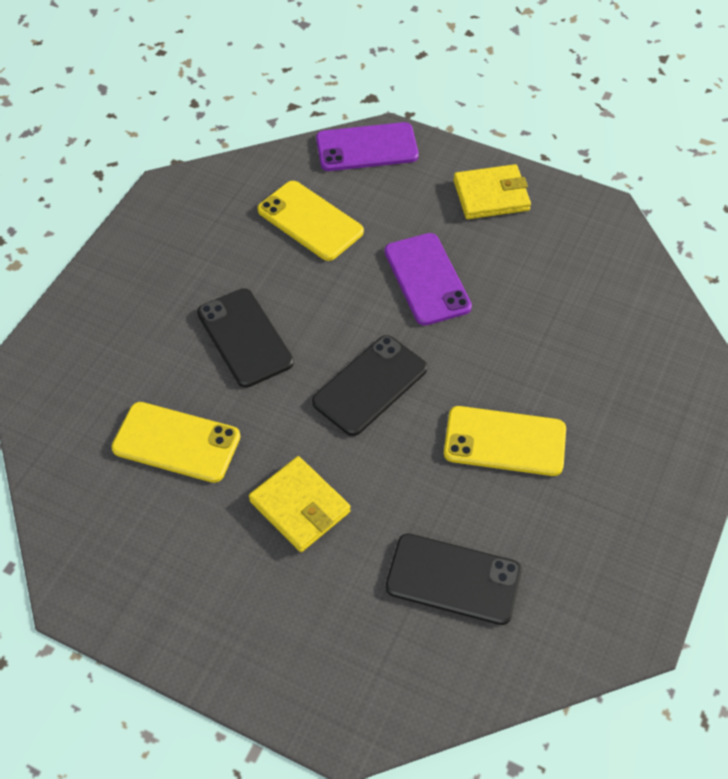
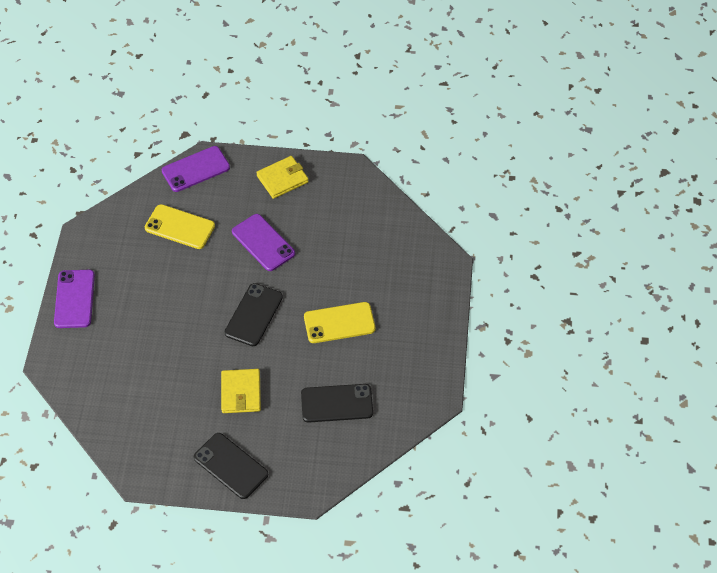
camera: 20 degrees left, 0 degrees up
(111, 279) = (74, 299): none -> purple phone
(176, 442) = (157, 380): yellow phone -> none
(244, 338) = (170, 309): black phone -> black phone (231, 466)
(300, 506) = (241, 393): yellow wallet -> yellow wallet turned 60 degrees clockwise

